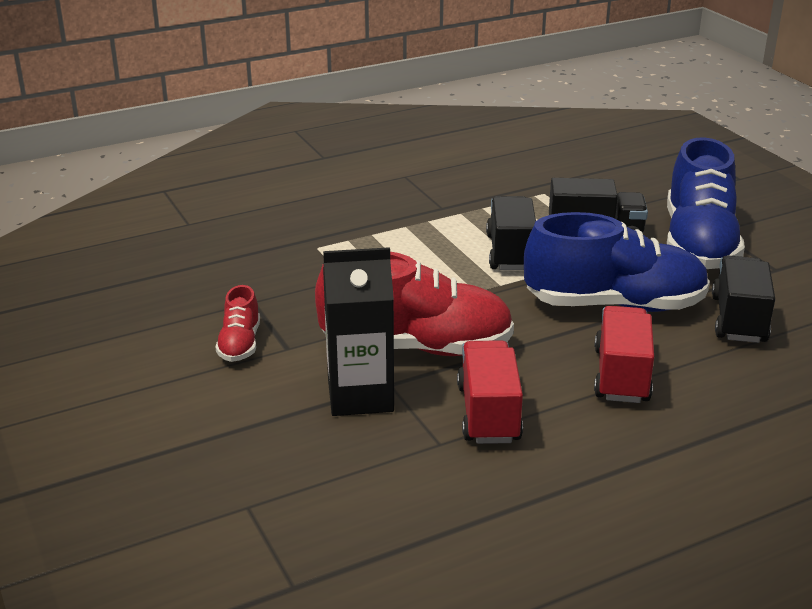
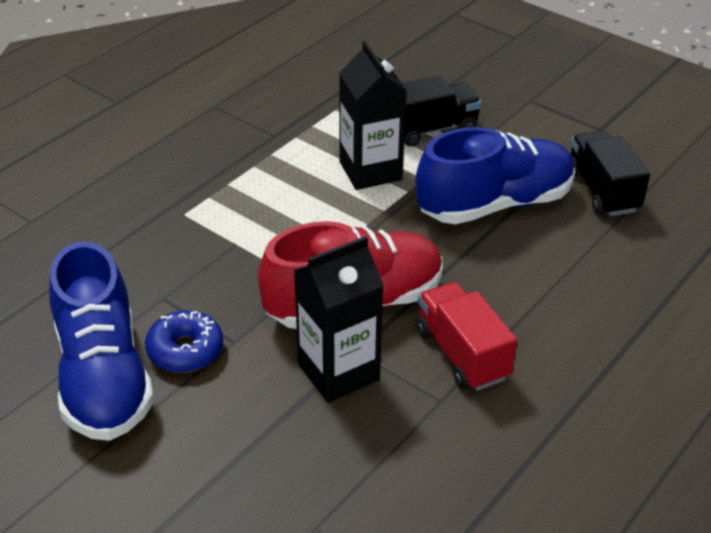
camera: 25 degrees left, 10 degrees up
(240, 344) = (185, 350): red shoe -> blue donut
(510, 252) = (370, 171): black truck -> black carton
(621, 375) = (545, 278): red truck -> none
(698, 244) = (524, 118): blue shoe -> blue shoe (103, 378)

